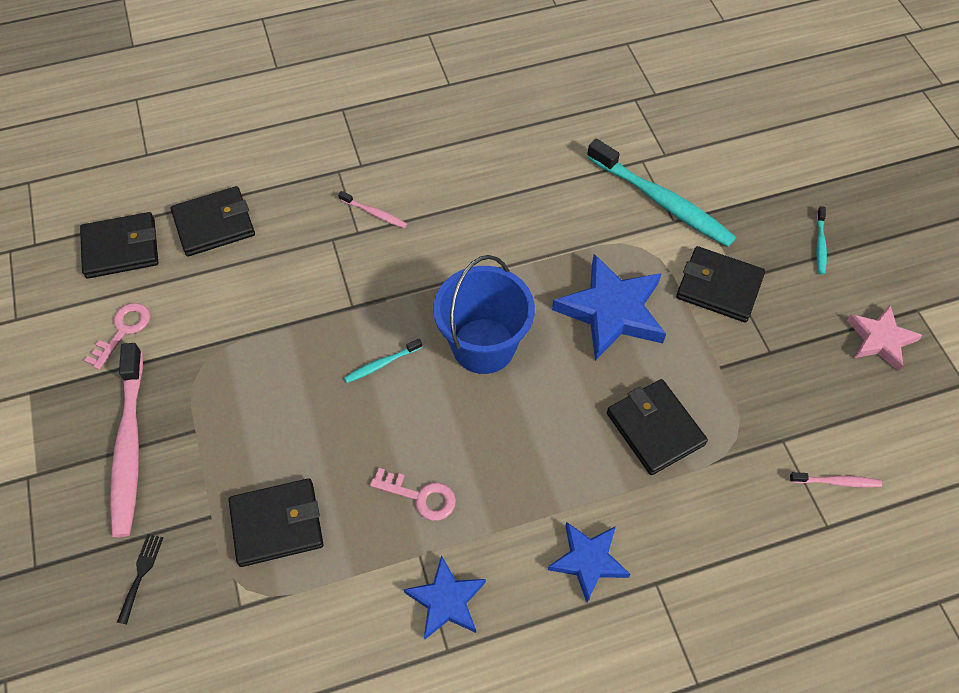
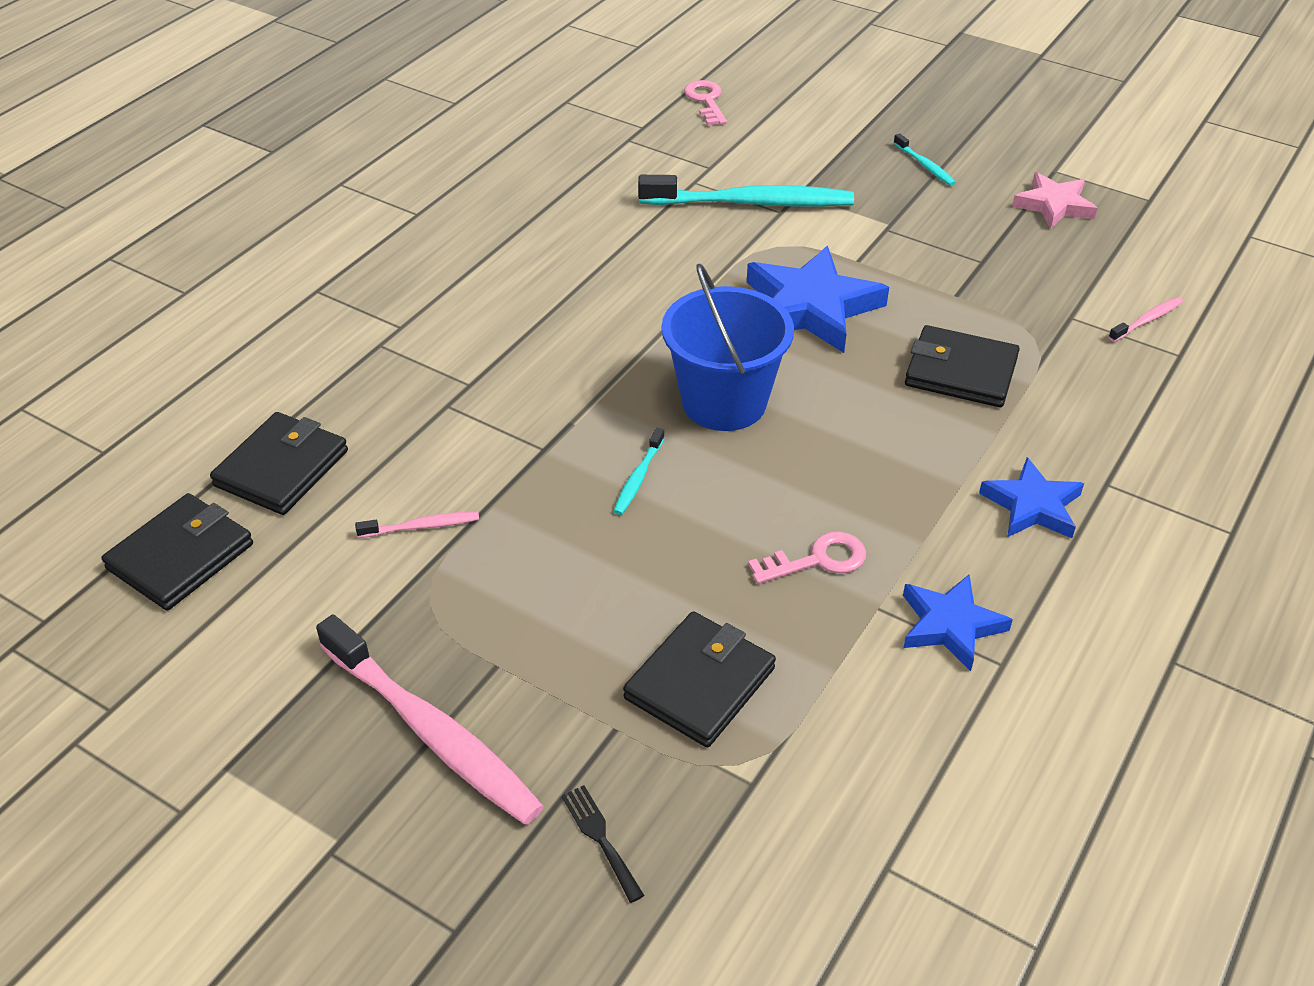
camera: 40 degrees left, 15 degrees down
(123, 331) = (284, 631): pink key -> pink key (706, 101)
(374, 213) = (468, 358): pink toothbrush -> pink toothbrush (422, 526)
(719, 287) = (881, 239): black wallet -> none

